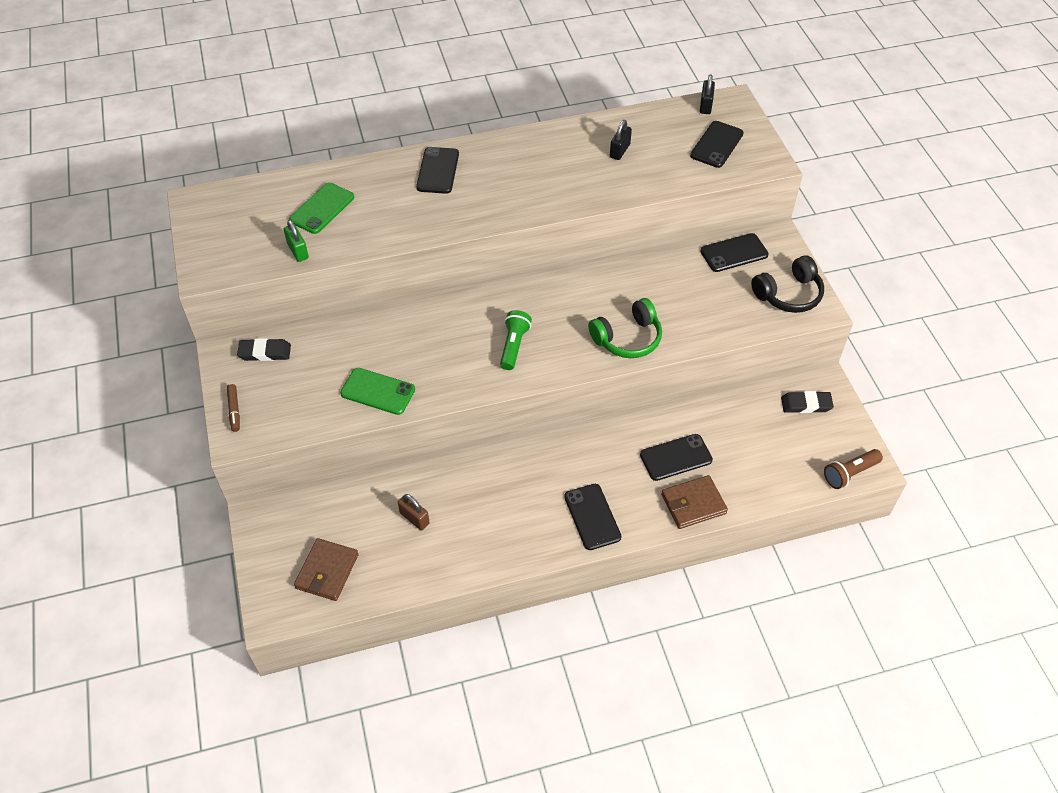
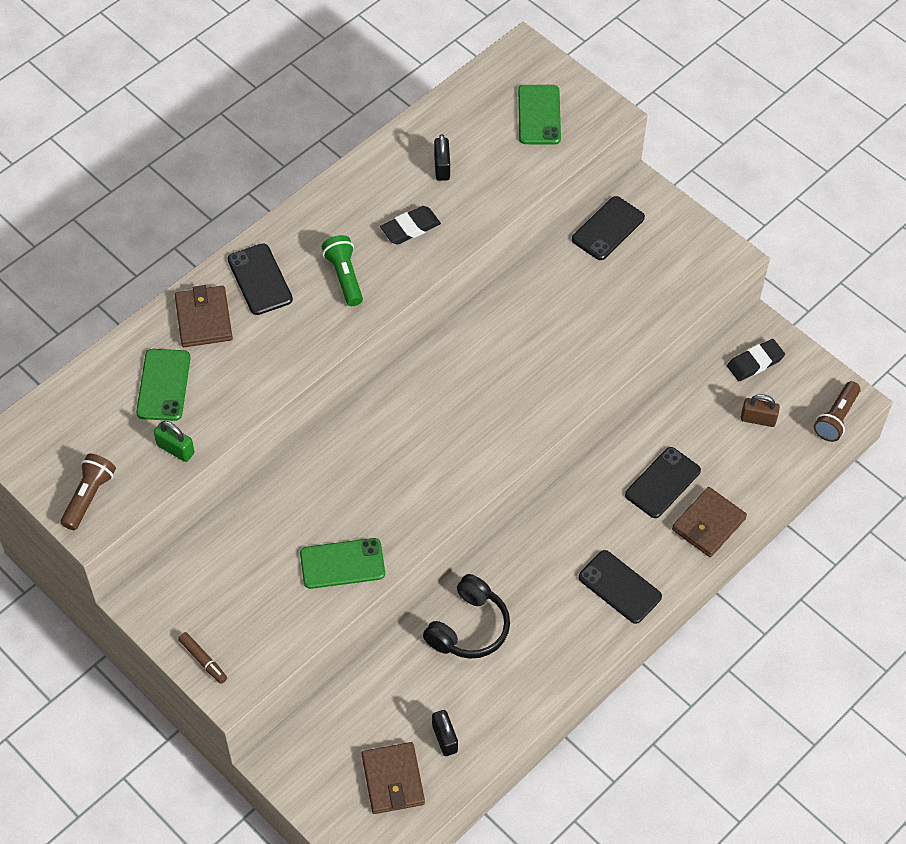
camera: 30 degrees left, 5 degrees up
(218, 256) = (89, 497): none -> brown flashlight
(265, 352) = (186, 579): black eraser -> black eraser (410, 228)
(381, 179) = (203, 319): none -> brown wallet
(414, 518) = (443, 679): brown padlock -> brown padlock (758, 419)
(514, 346) = (450, 443): green flashlight -> green flashlight (344, 277)
(627, 338) = (560, 380): green headphones -> none
(705, 106) = (497, 69): black padlock -> black padlock (444, 738)
(716, 144) = (539, 115): black phone -> green phone
(788, 294) = (690, 253): black headphones -> black headphones (469, 628)

